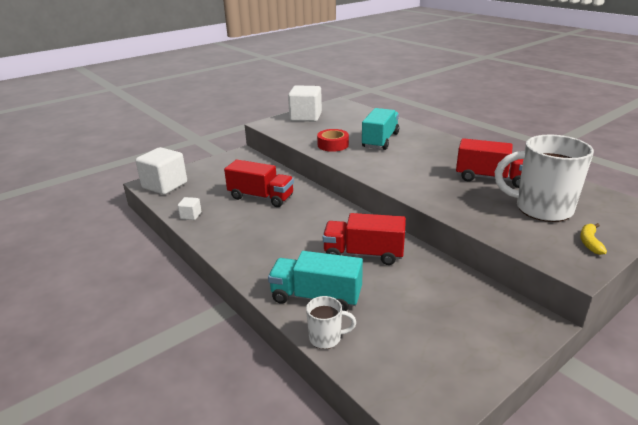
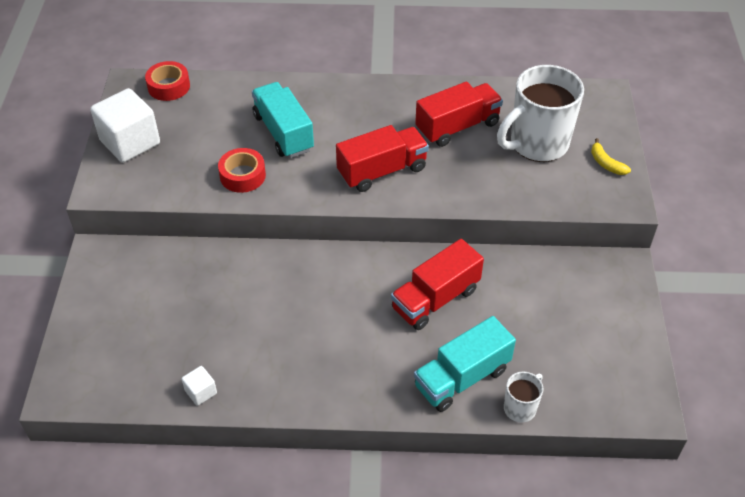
camera: 50 degrees left, 20 degrees up
(165, 185) = (87, 378): white cube -> none
(261, 197) = (235, 305): red truck -> red truck (382, 171)
(354, 109) = (169, 86): none -> red tape

